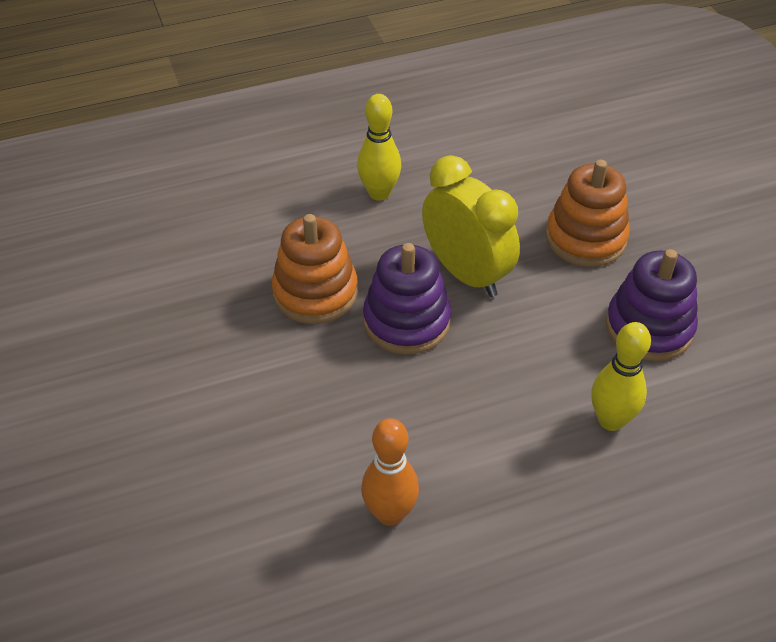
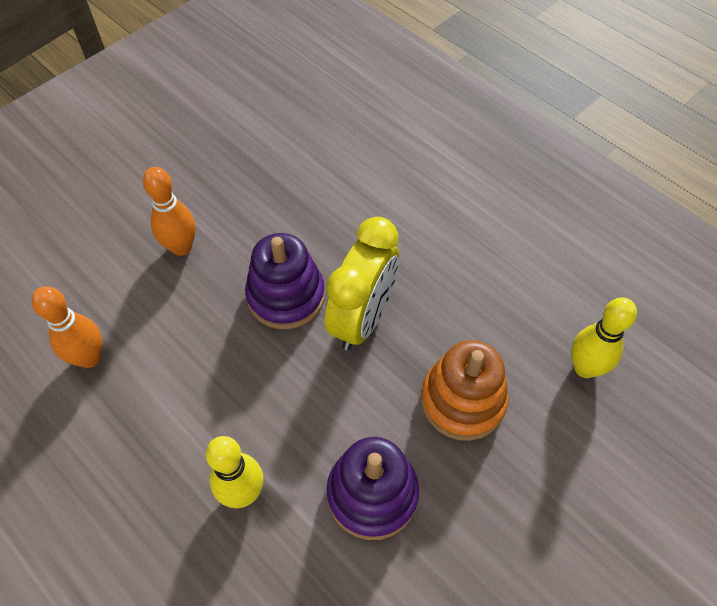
camera: 65 degrees right, 10 degrees up
(288, 390) = (181, 247): none -> orange bowling pin
(315, 292) = (287, 224): orange stacking toy -> none
(379, 193) = (423, 220): yellow bowling pin -> yellow bowling pin (585, 368)

